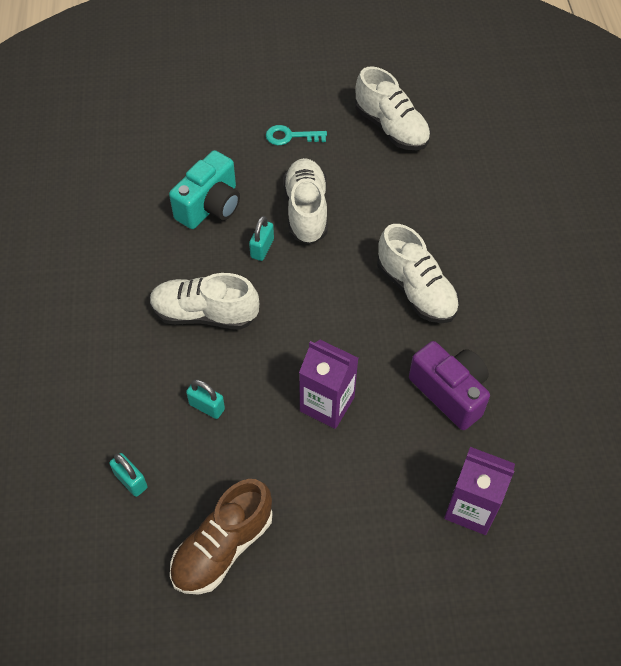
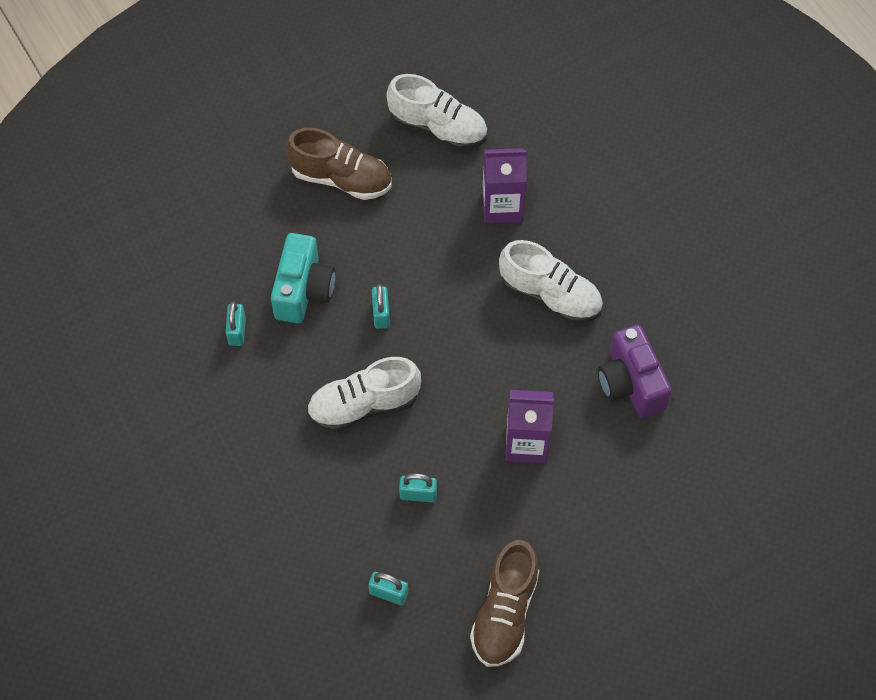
camera: 25 degrees left, 5 degrees up
(138, 216) = (237, 331): none -> turquoise padlock
(290, 136) = (341, 178): turquoise key -> brown shoe
(306, 210) = (402, 255): white shoe -> none
(450, 392) = (630, 383): purple camera -> purple camera turned 135 degrees counterclockwise
(471, 508) = (699, 481): purple carton -> purple carton (502, 206)

